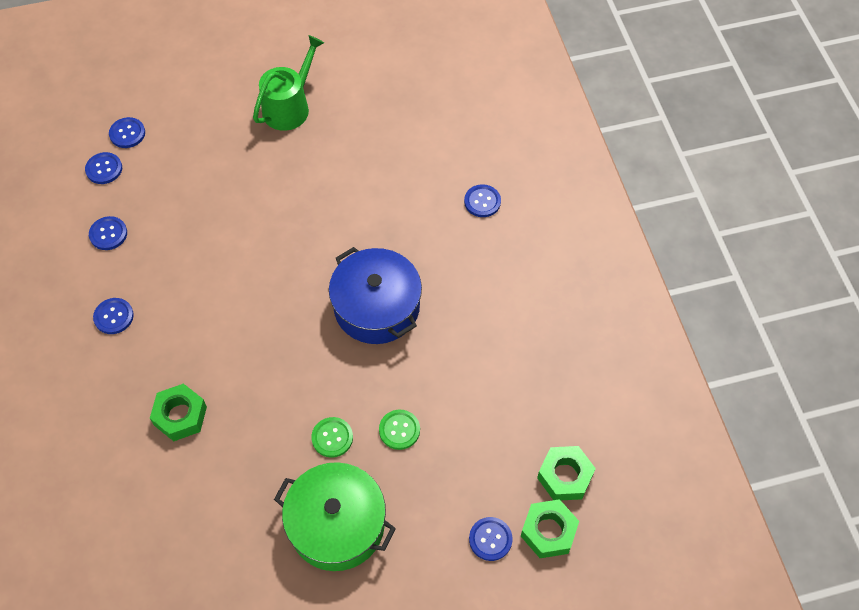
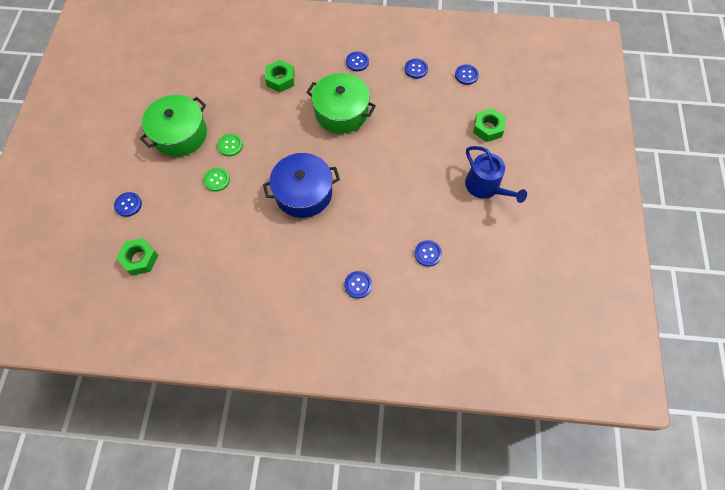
camera: 110 degrees right, 5 degrees up
(127, 133) = (491, 91): blue button -> blue button (428, 253)
(220, 306) = (341, 112): none -> green pot
(289, 107) = (485, 187): green watering can -> blue watering can
(548, 531) = (114, 236): green nut -> green nut (488, 128)

